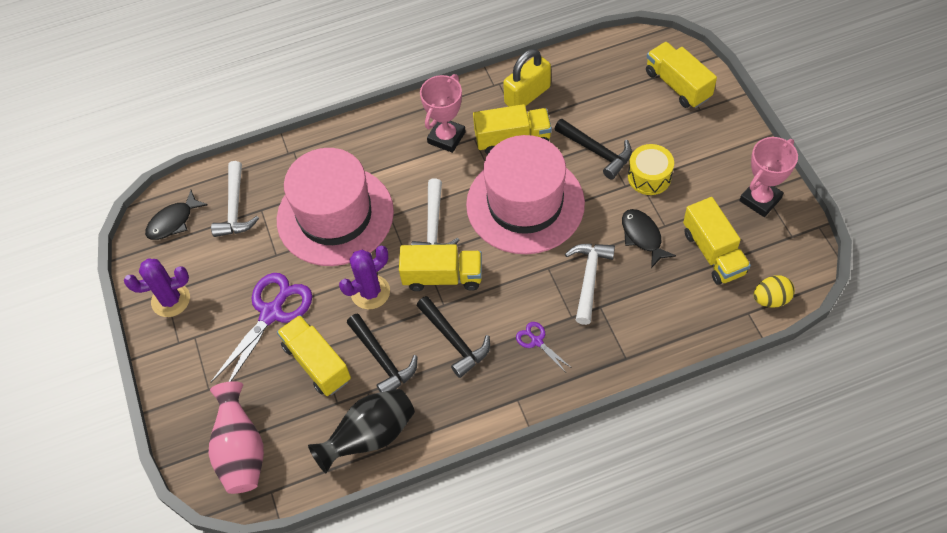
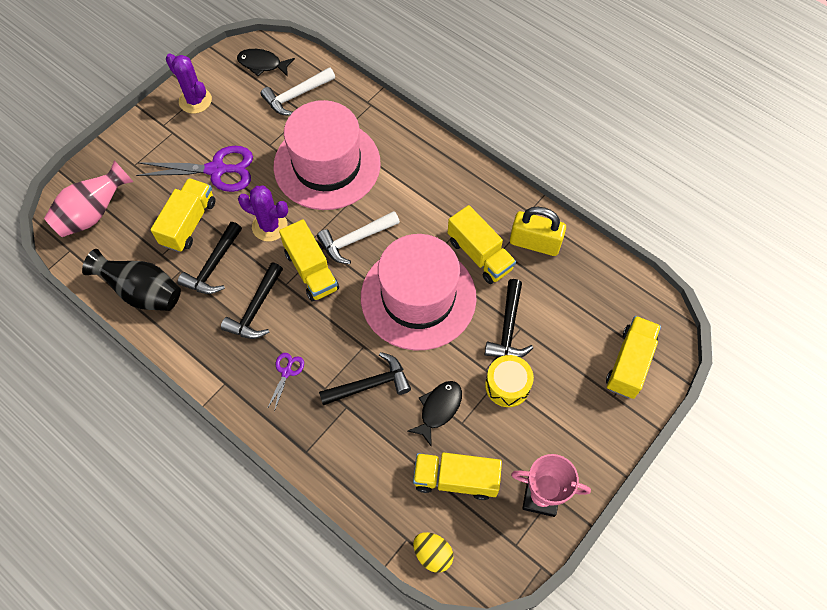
camera: 55 degrees right, 5 degrees up
(446, 137) = (450, 204): pink trophy -> none
(589, 278) = (370, 384): white hammer -> black hammer
(713, 253) = (455, 479): yellow truck -> yellow truck turned 60 degrees clockwise

